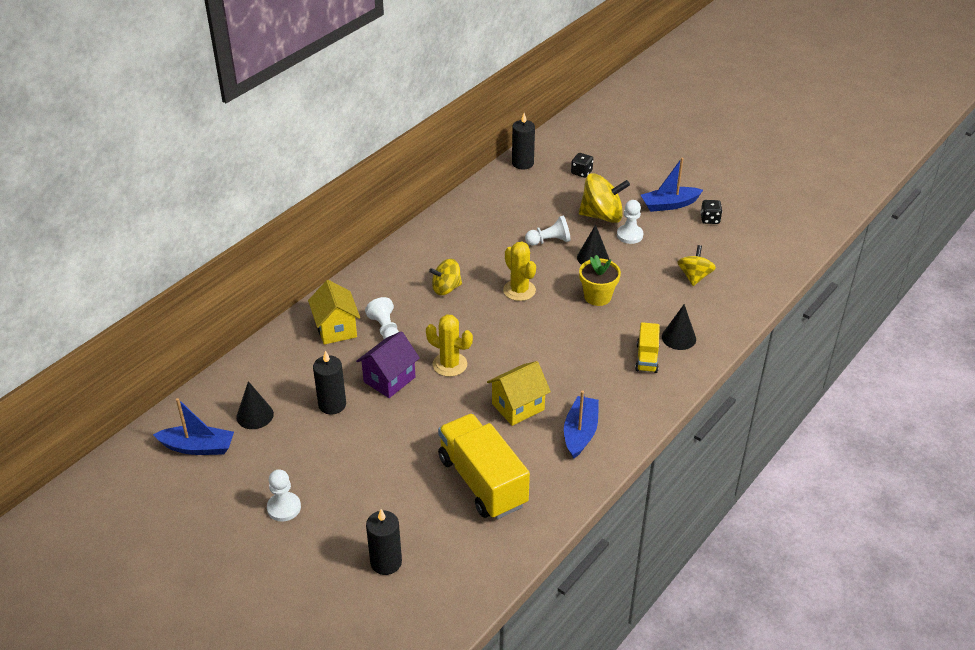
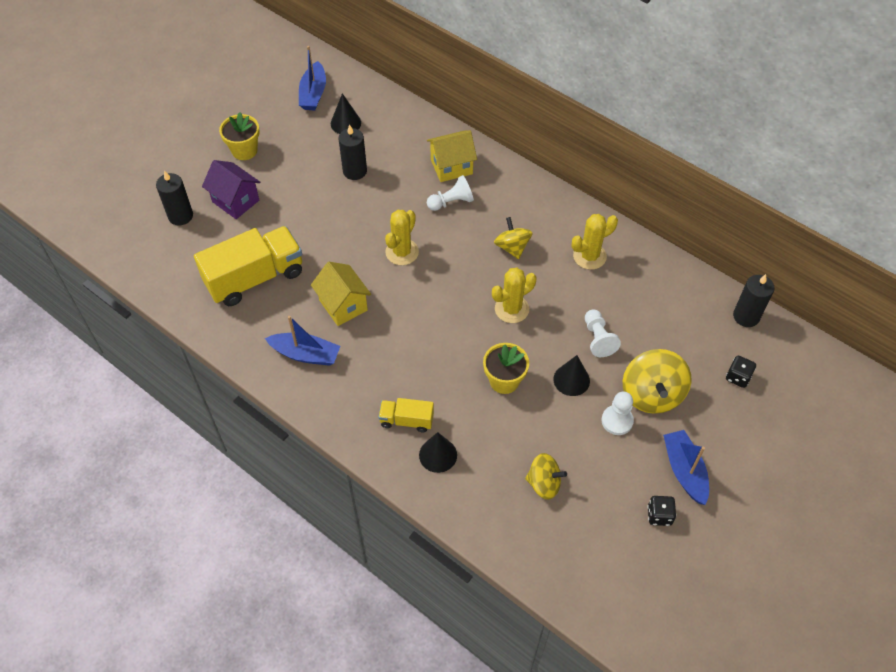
camera: 90 degrees right, 15 degrees up
(284, 508) = (244, 150): white pawn -> yellow flower pot
(389, 379) = (384, 208): purple house -> purple house (236, 201)
(458, 241) = (589, 256): none -> yellow cactus

